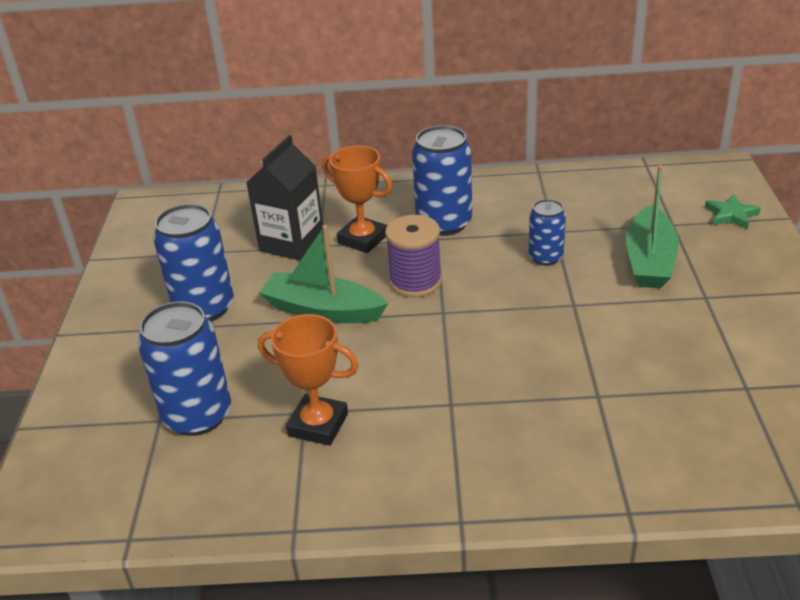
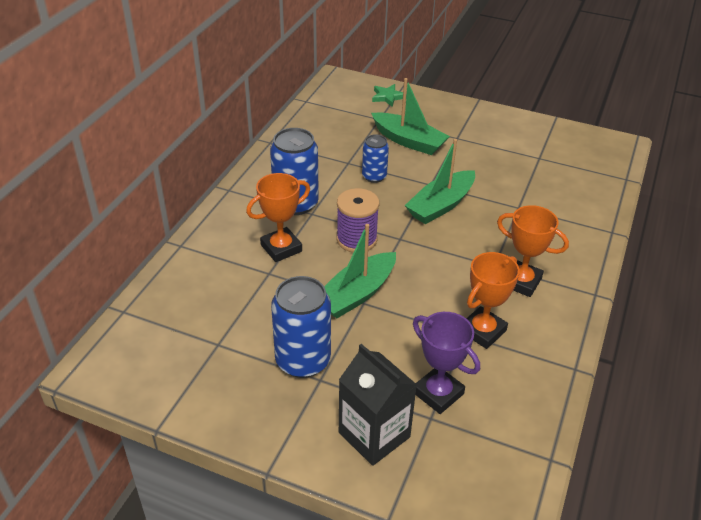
camera: 70 degrees left, 5 degrees up
(197, 415) = (438, 393): blue can -> purple trophy
(292, 243) = (252, 287): black carton -> black carton (374, 435)
(434, 437) = (521, 282): none -> orange trophy
(536, 325) = (440, 205): none -> green boat

